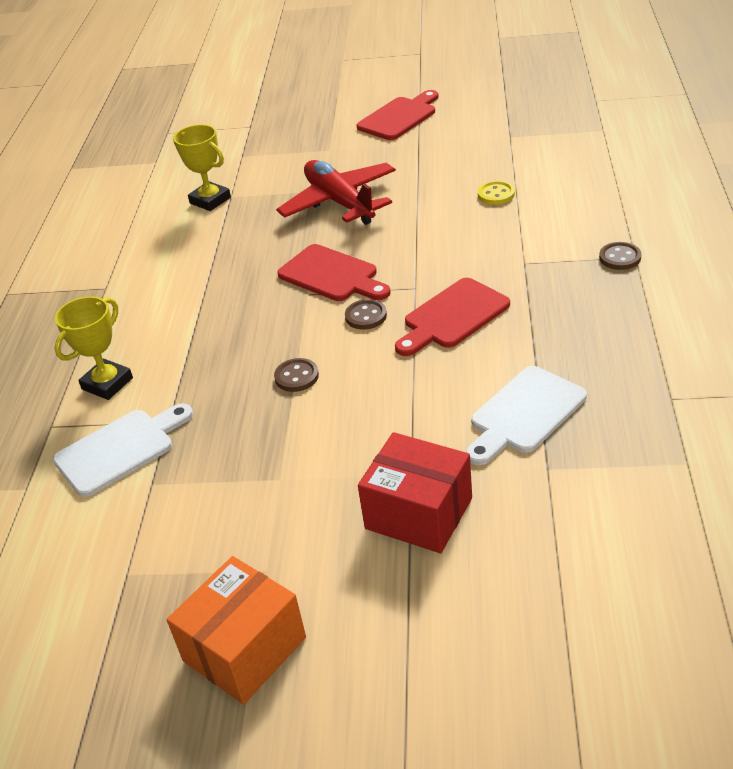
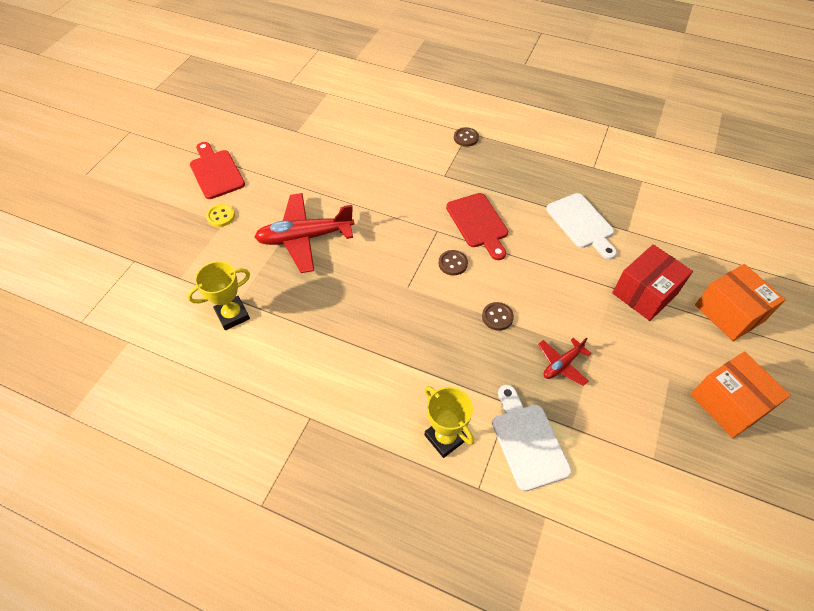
camera: 75 degrees left, 15 degrees up
(245, 453) = (562, 364): none -> red plane
(332, 275) = (395, 268): red cutting board -> none
(434, 629) = (729, 313): none -> orange box
(496, 194) = (361, 161): yellow button -> yellow button (221, 216)

